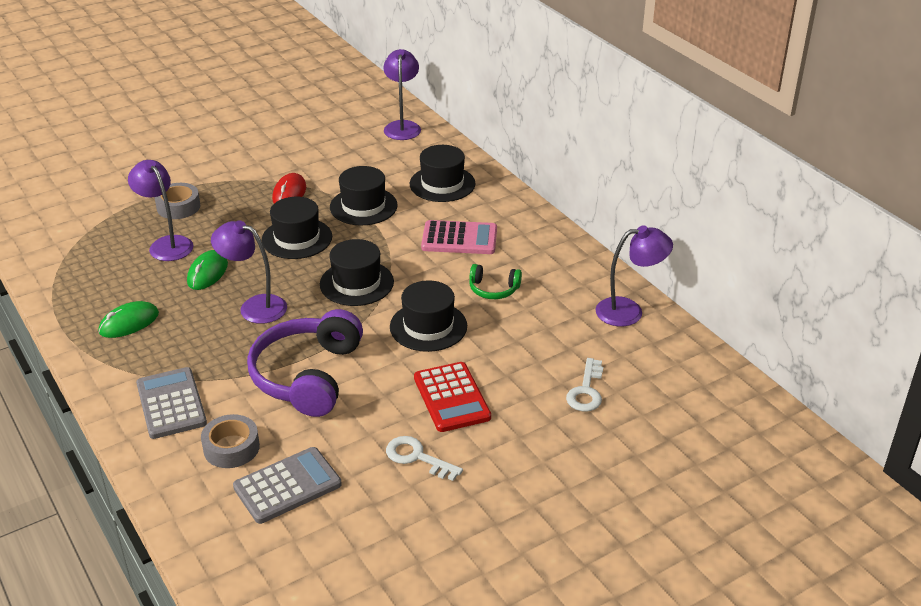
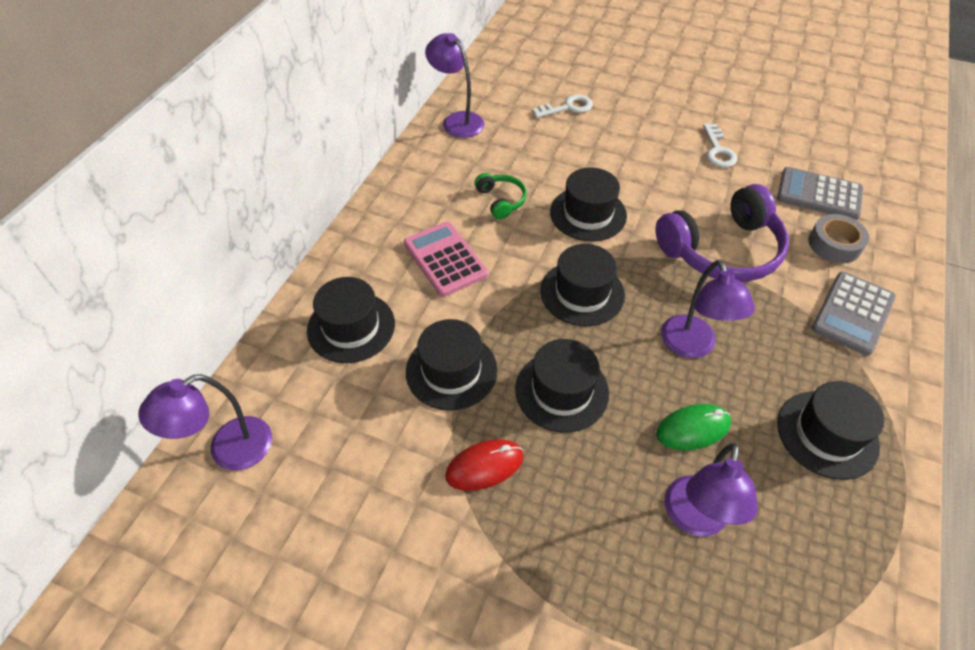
camera: 125 degrees left, 15 degrees up
(129, 323) = (827, 434): green mouse -> black hat
(178, 207) = (619, 580): grey tape -> none
(451, 398) = (647, 162): red calculator -> none

